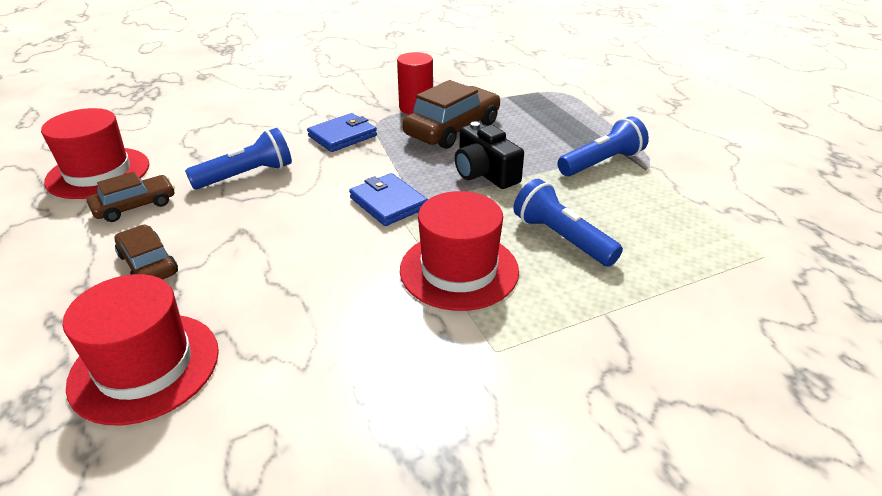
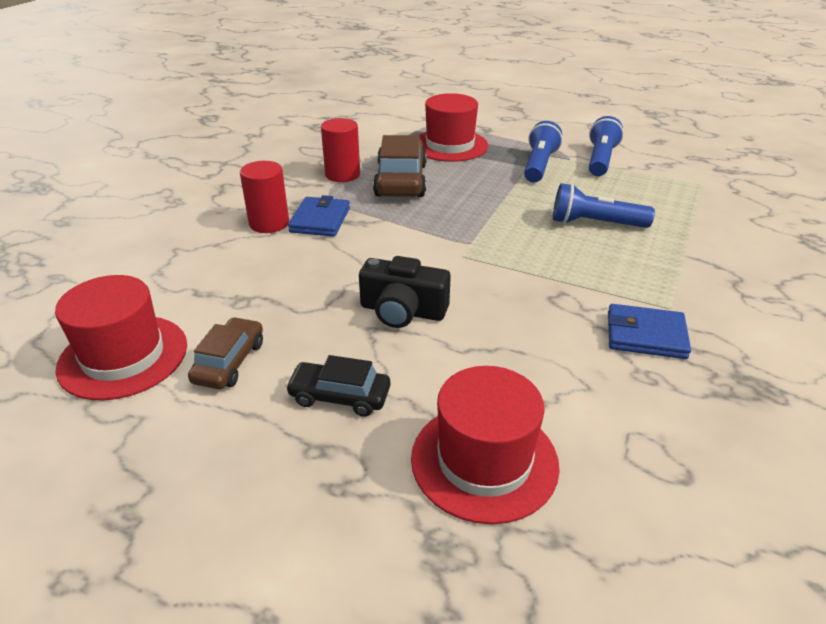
camera: 40 degrees left, 0 degrees up
(148, 264) = (340, 396): brown car -> black car
(246, 175) = (292, 287): blue flashlight -> blue flashlight (600, 159)
(307, 124) = (269, 223): none -> red cylinder
(388, 203) = (449, 253): blue wallet -> blue wallet (645, 335)
(459, 270) = (572, 273): red hat -> red hat (450, 145)
(484, 173) = (478, 203): black camera -> black camera (402, 311)

